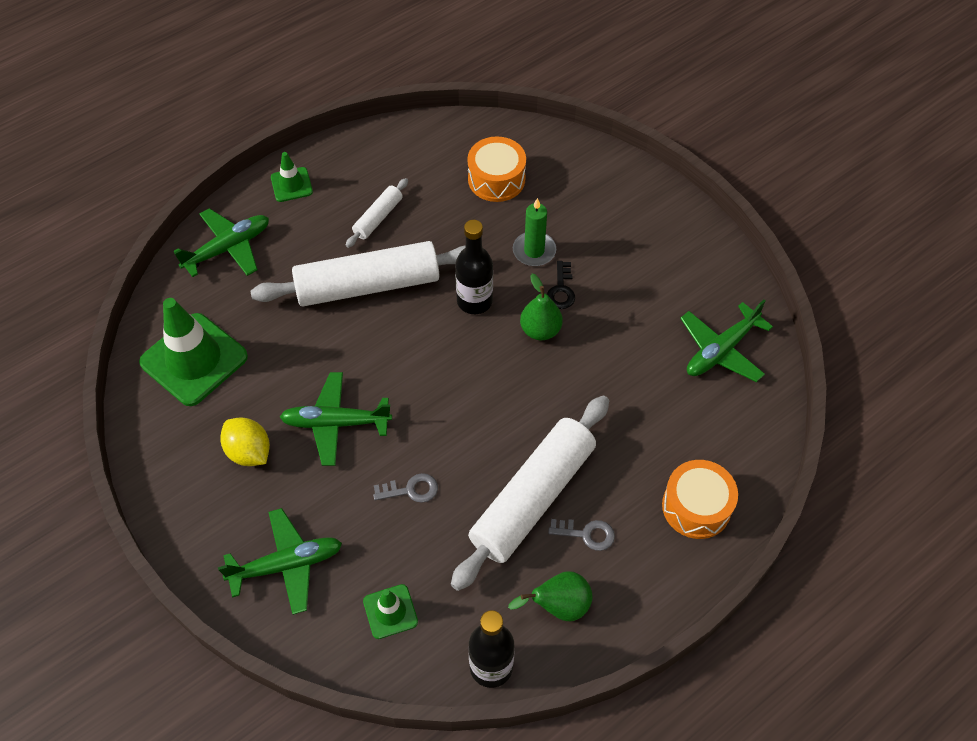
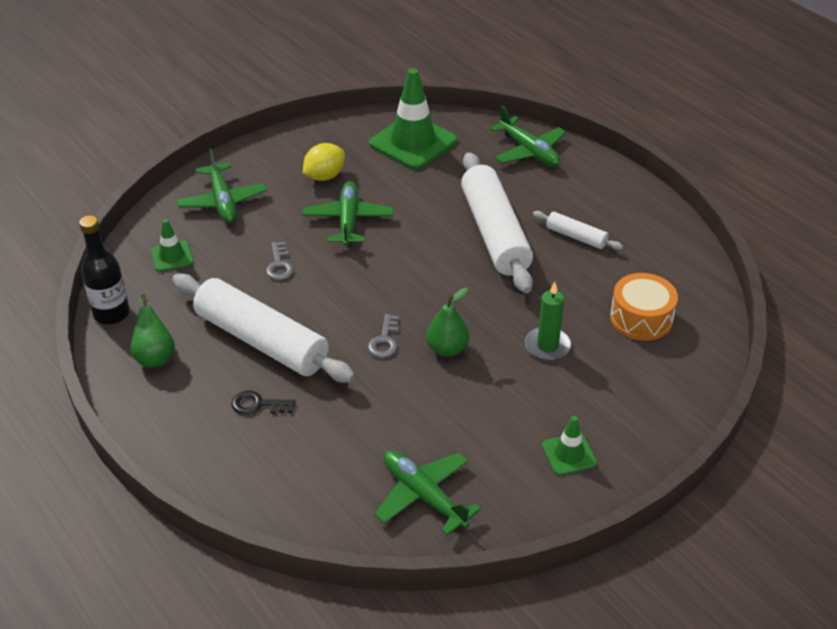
camera: 90 degrees right, 15 degrees down
(291, 185) = (608, 182): green traffic cone -> green traffic cone (569, 454)
(474, 301) = (480, 302): black bottle -> none
(561, 290) = (498, 366): black key -> black key (258, 405)
(587, 534) = (220, 376): grey key -> grey key (384, 341)
(696, 506) = (236, 459): orange drum -> none

